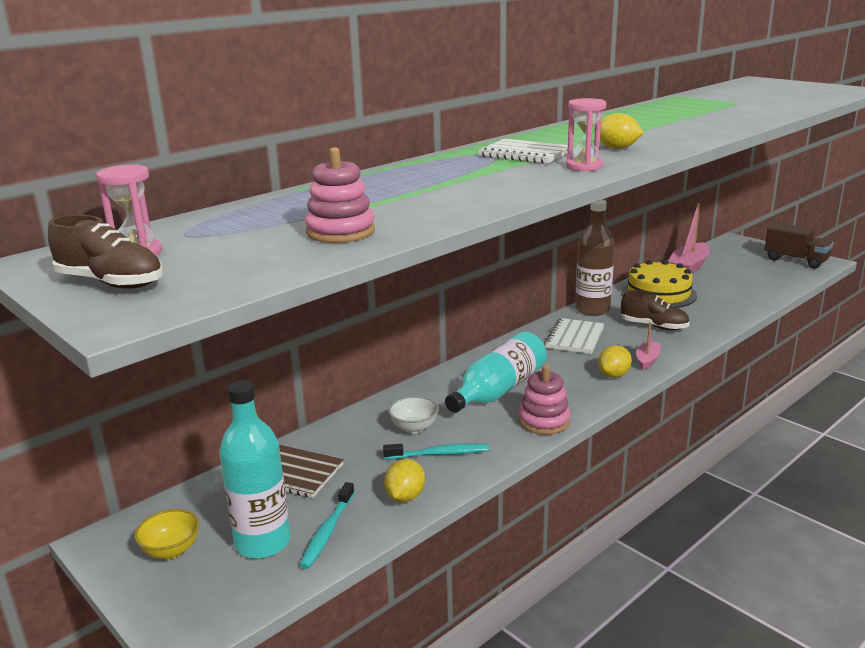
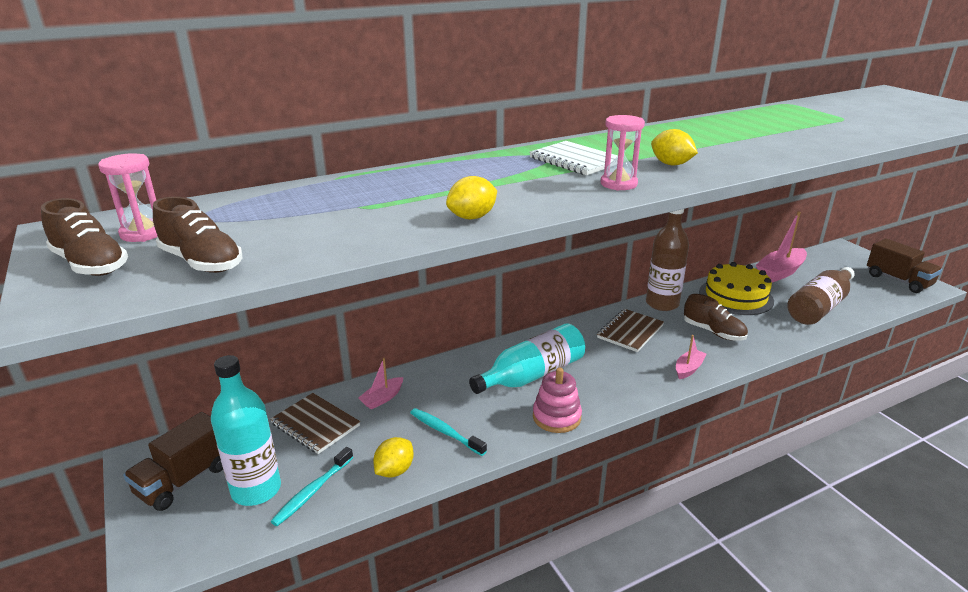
camera: 15 degrees right, 5 degrees up
(171, 550) = (184, 480): yellow bowl -> brown truck
(235, 266) = (202, 262): none -> brown shoe
(340, 232) = (326, 234): pink stacking toy -> none
(352, 436) = (382, 398): none -> pink boat
(414, 428) = (438, 400): white bowl -> none
(439, 454) = (445, 432): turquoise toothbrush -> turquoise toothbrush turned 150 degrees counterclockwise
(574, 338) = (630, 332): white notebook -> brown notebook
(614, 375) = (647, 379): yellow lemon -> yellow lemon (472, 217)
(738, 292) = (819, 307): none -> brown bottle

